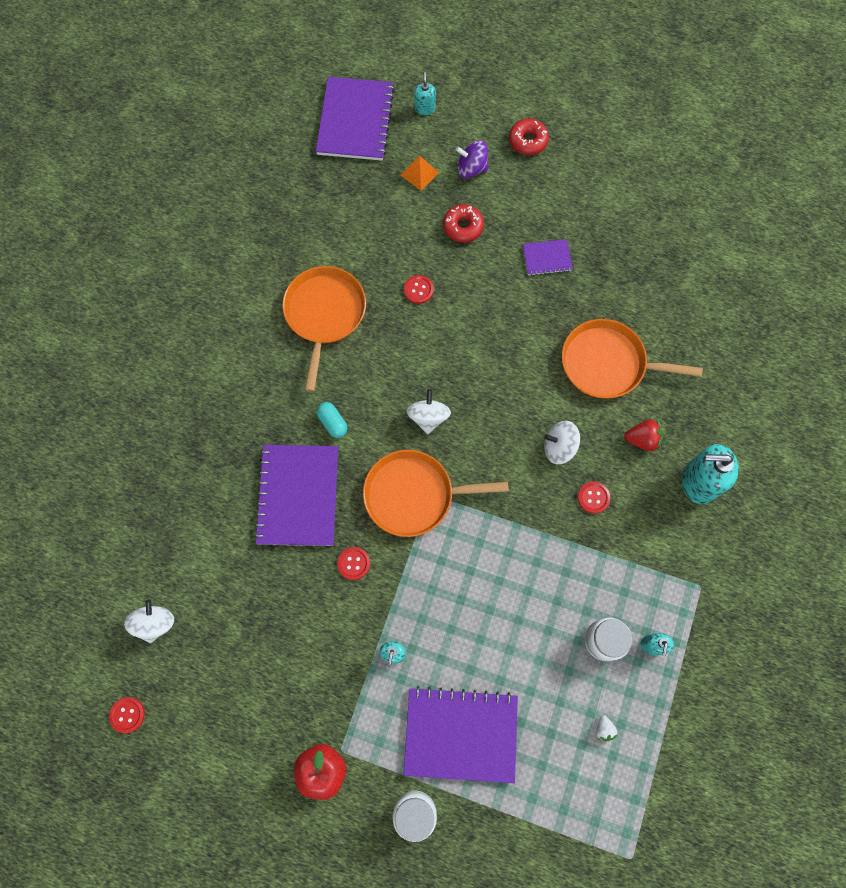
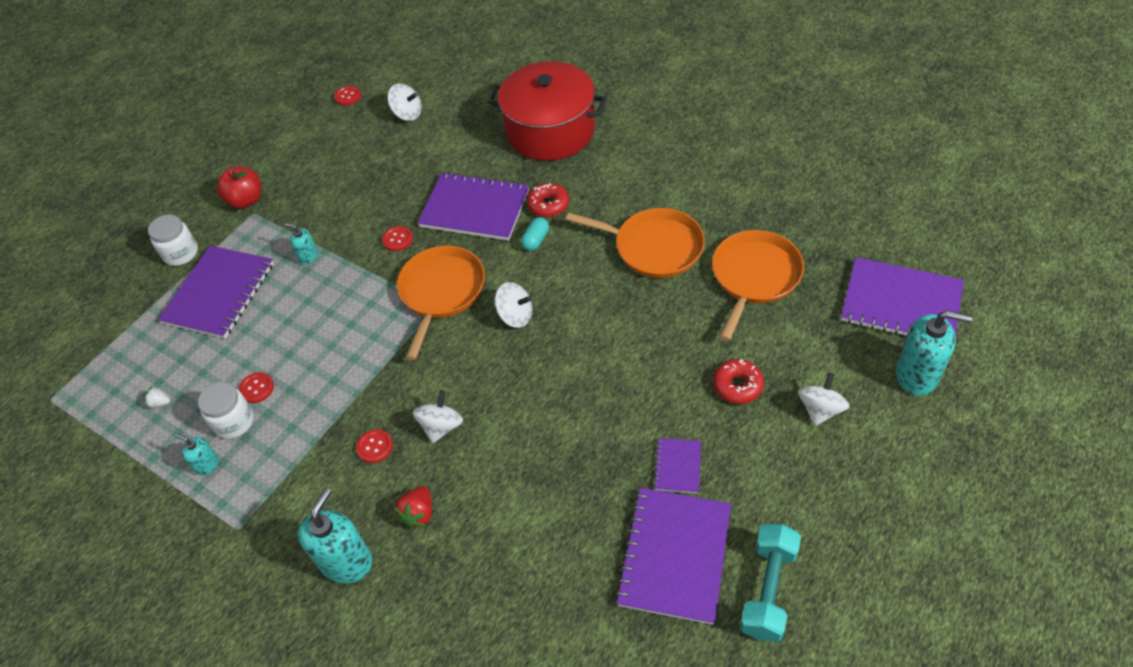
camera: 110 degrees right, 20 degrees down
(172, 448) = (550, 131): none -> red pot
(333, 423) = (536, 240): turquoise capsule -> turquoise capsule turned 45 degrees counterclockwise
(418, 290) = (664, 330): red button -> red button (257, 388)
(419, 173) = (819, 354): orange pyramid -> none
(425, 108) = (917, 375): turquoise soap dispenser -> turquoise soap dispenser, size x1.95
(471, 168) = (820, 409): purple spinning top -> white spinning top
(528, 141) = (857, 482): red donut -> red donut (548, 205)
(607, 363) = (522, 500): orange pan -> orange pan (754, 277)
(619, 248) = (675, 555): none -> purple notebook
(626, 188) = (768, 589): none -> turquoise dumbbell

